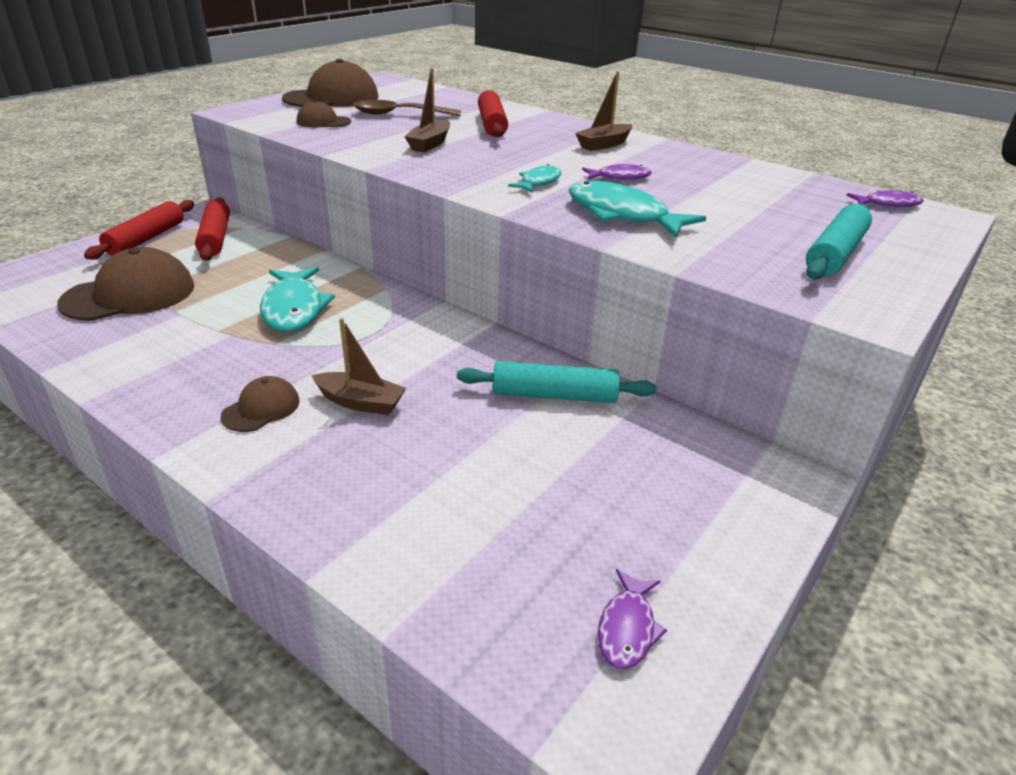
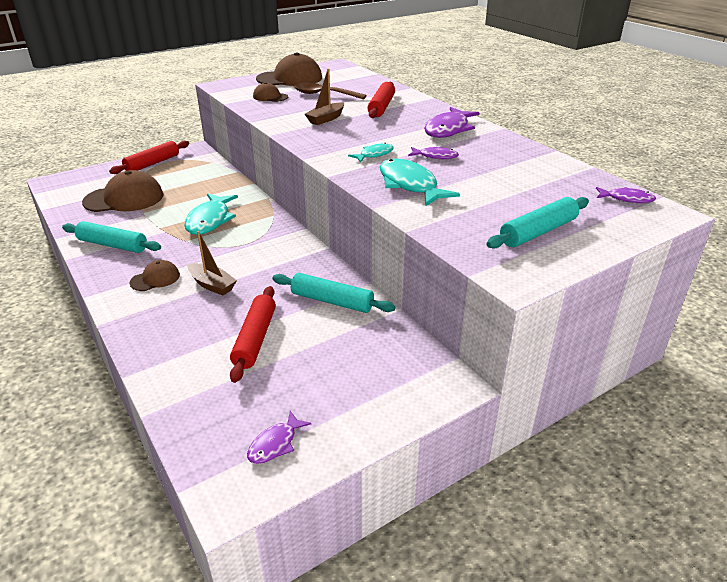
camera: 20 degrees right, 0 degrees up
(153, 367) = (113, 245): none -> turquoise rolling pin
(215, 238) = (192, 167): red rolling pin -> red rolling pin (255, 339)
(604, 144) = (448, 129): brown boat -> purple fish

